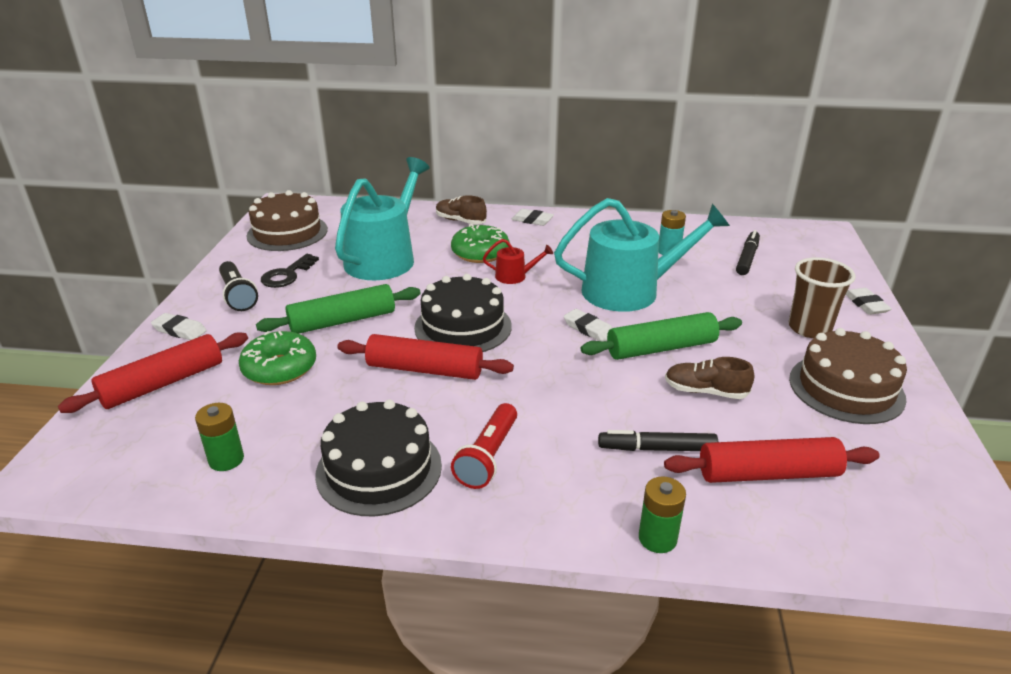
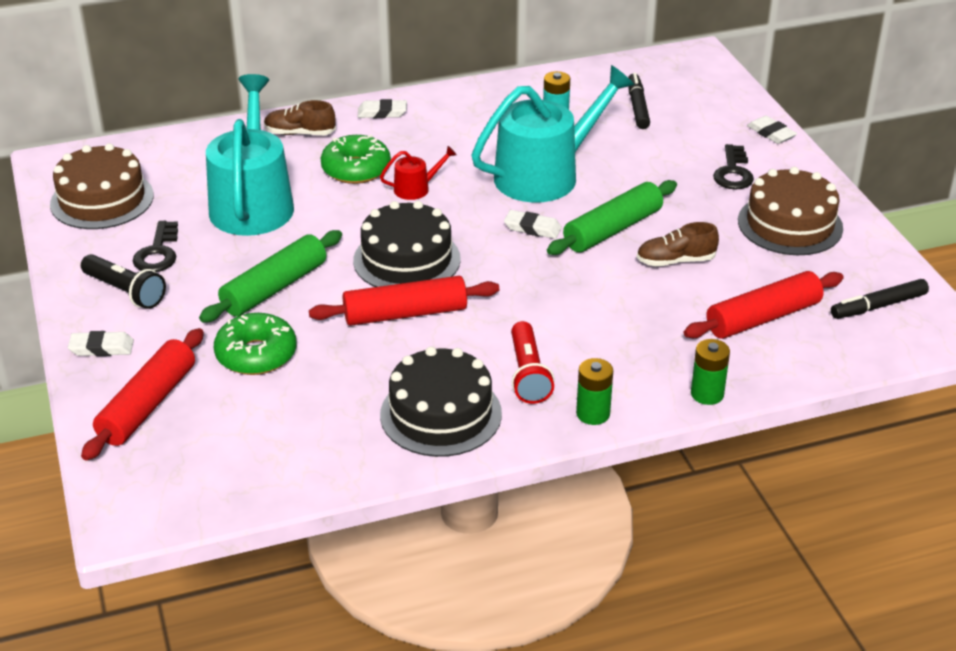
camera: 25 degrees left, 5 degrees up
(226, 459) = (291, 450): green battery -> green battery (593, 414)
(657, 448) = (664, 324): black marker -> black marker (878, 306)
(809, 328) = (733, 172): brown cup -> black key

